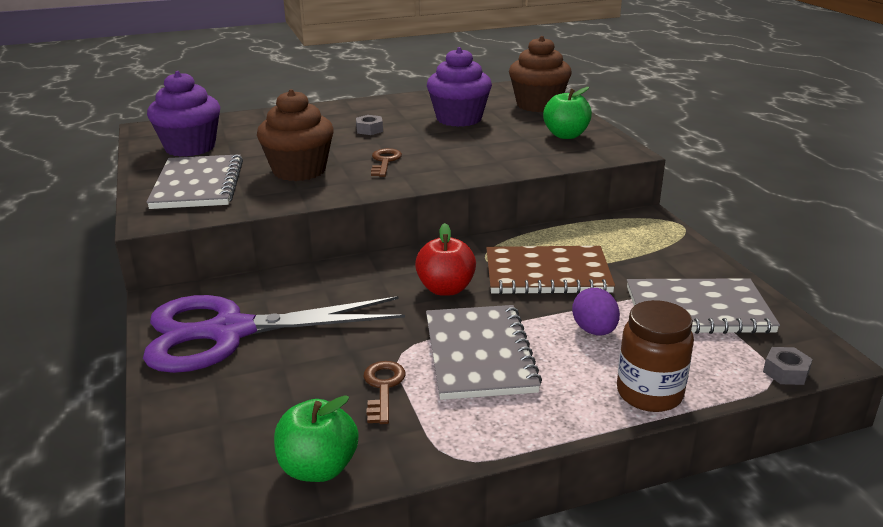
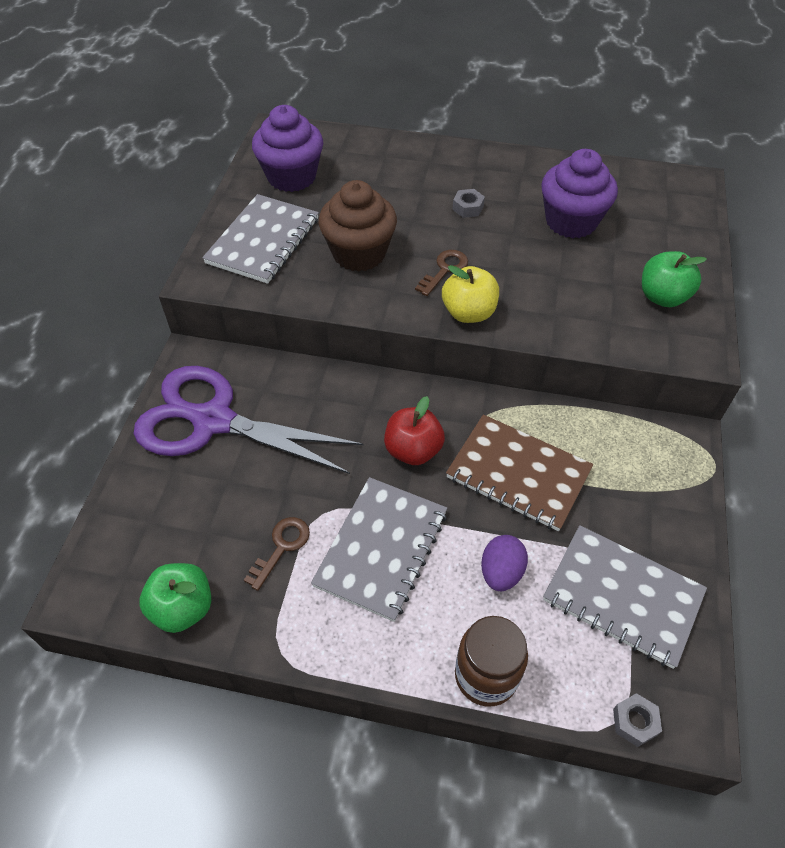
camera: 30 degrees right, 25 degrees up
(429, 176) = (468, 313): none -> yellow apple
(538, 105) = (678, 226): brown cupcake -> none

